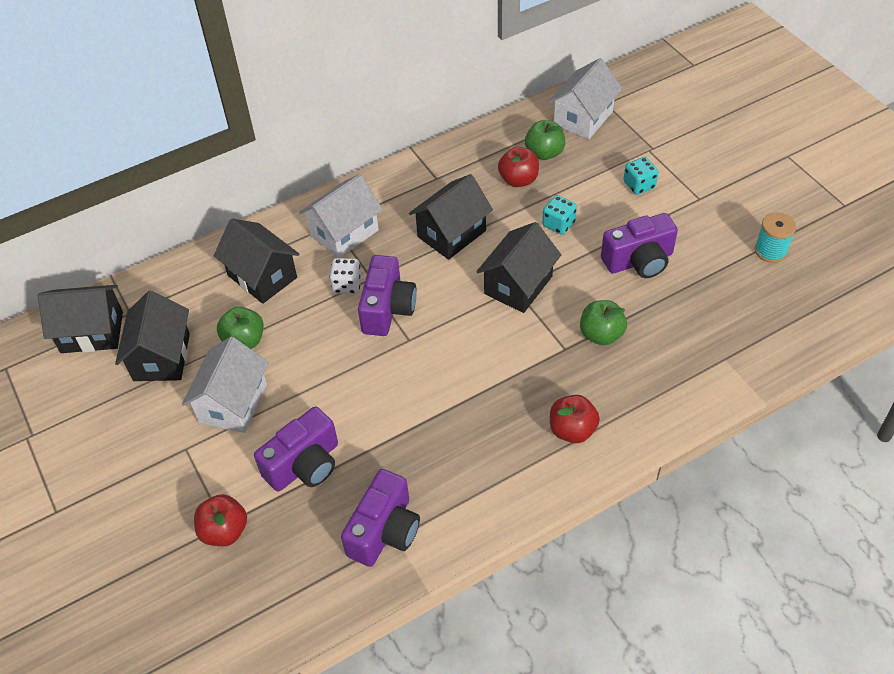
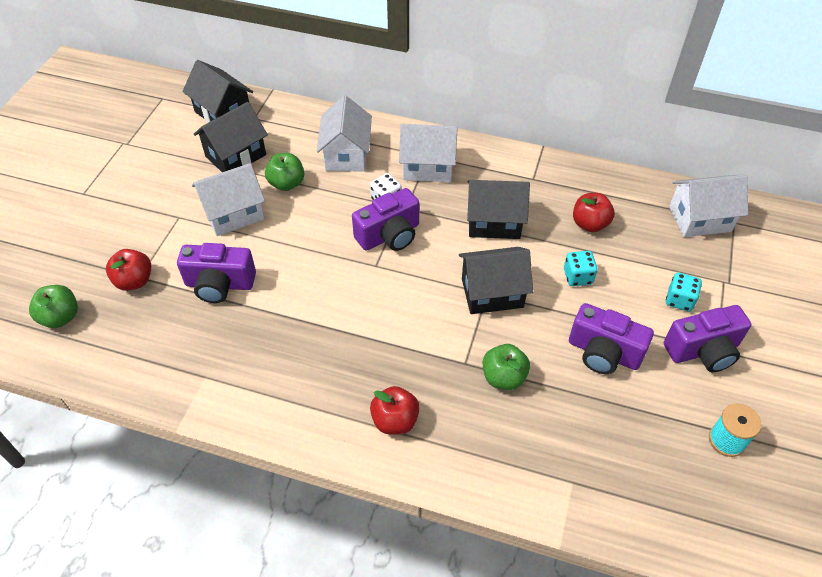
camera: 45 degrees right, 0 degrees up
(262, 276) = (346, 154): black house -> white house
(384, 531) = (205, 366): purple camera -> purple camera (703, 350)
(544, 153) = (634, 220): green apple -> green apple (61, 317)

